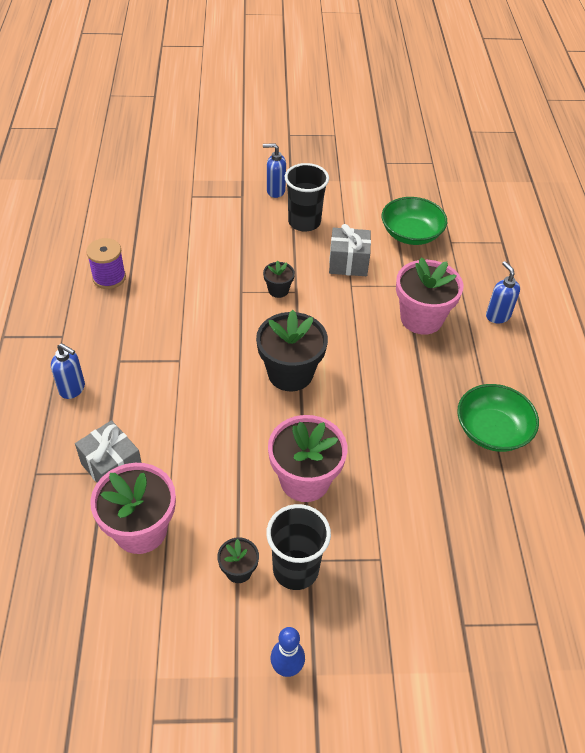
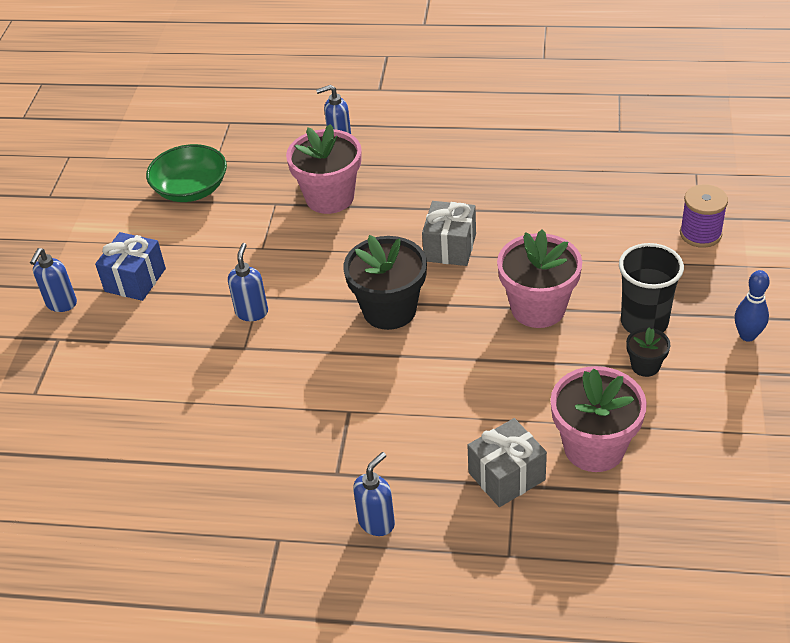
camera: 75 degrees left, 5 degrees down
(109, 277) = (176, 488): purple spool -> purple spool (700, 234)
(278, 290) = (252, 312): black flower pot -> blue soap dispenser
(304, 222) = (135, 280): black cup -> blue gift
(348, 263) = (224, 246): grey gift -> grey gift (450, 247)
(492, 430) = (490, 168): green bowl -> none

